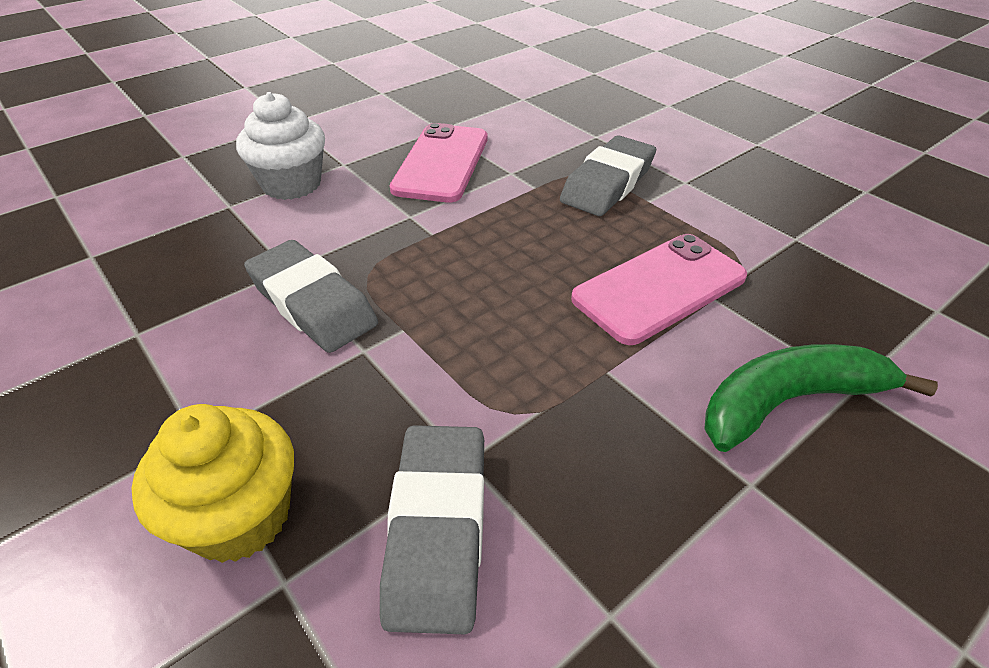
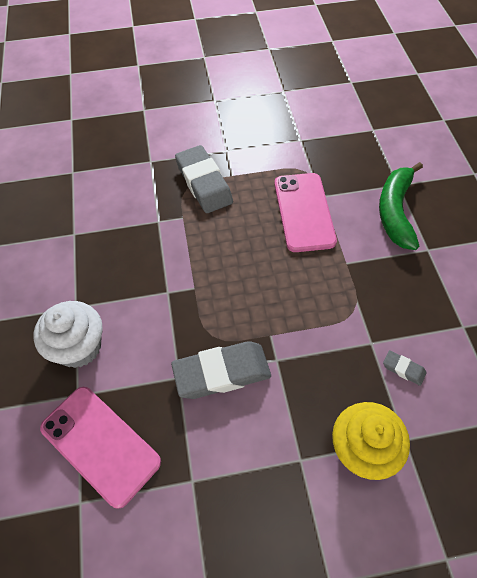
camera: 60 degrees left, 15 degrees up
(437, 530) = (403, 369): grey eraser -> grey eraser, size x0.45
(442, 163) = (120, 251): pink phone -> pink phone (100, 444)

